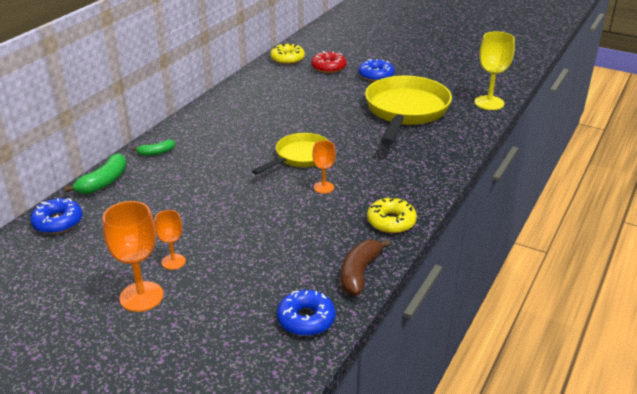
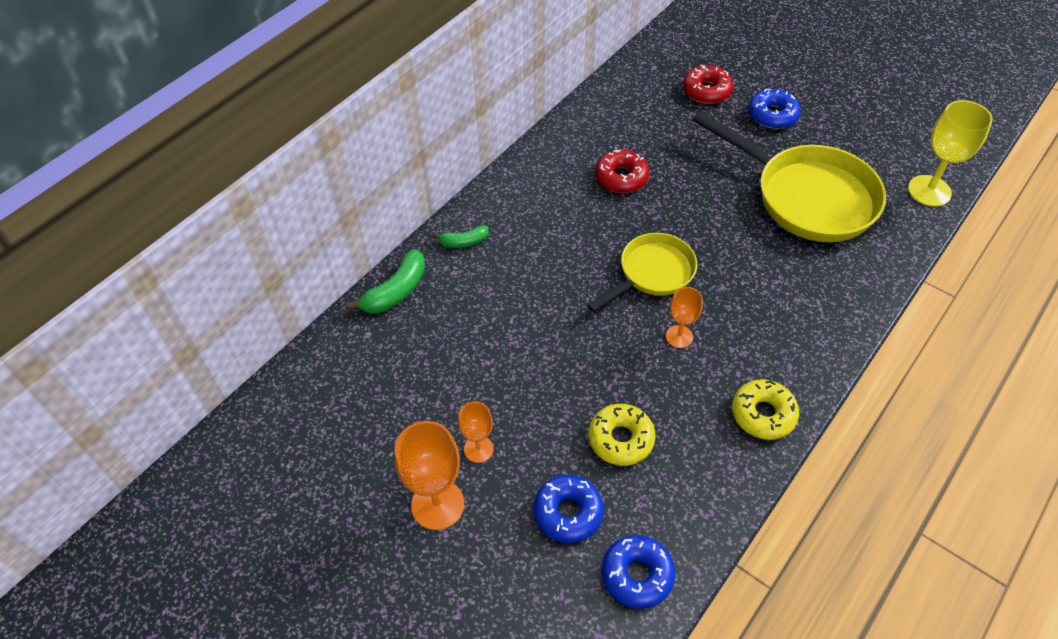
camera: 10 degrees right, 20 degrees up
(58, 222) = (339, 358): blue donut -> blue donut (568, 512)
(272, 112) = (621, 177): none -> red donut
(287, 59) = (650, 66): yellow donut -> yellow donut (621, 439)
(359, 273) = (712, 503): brown banana -> none
(405, 112) = (806, 197): yellow pan -> yellow pan turned 105 degrees clockwise

